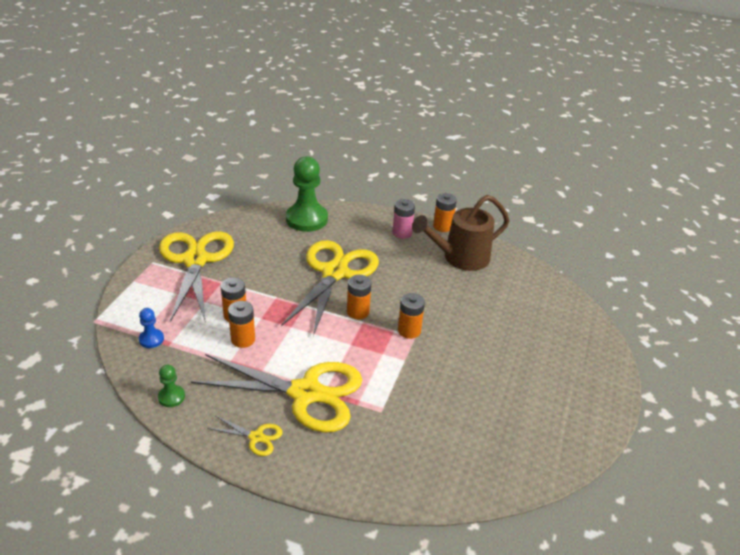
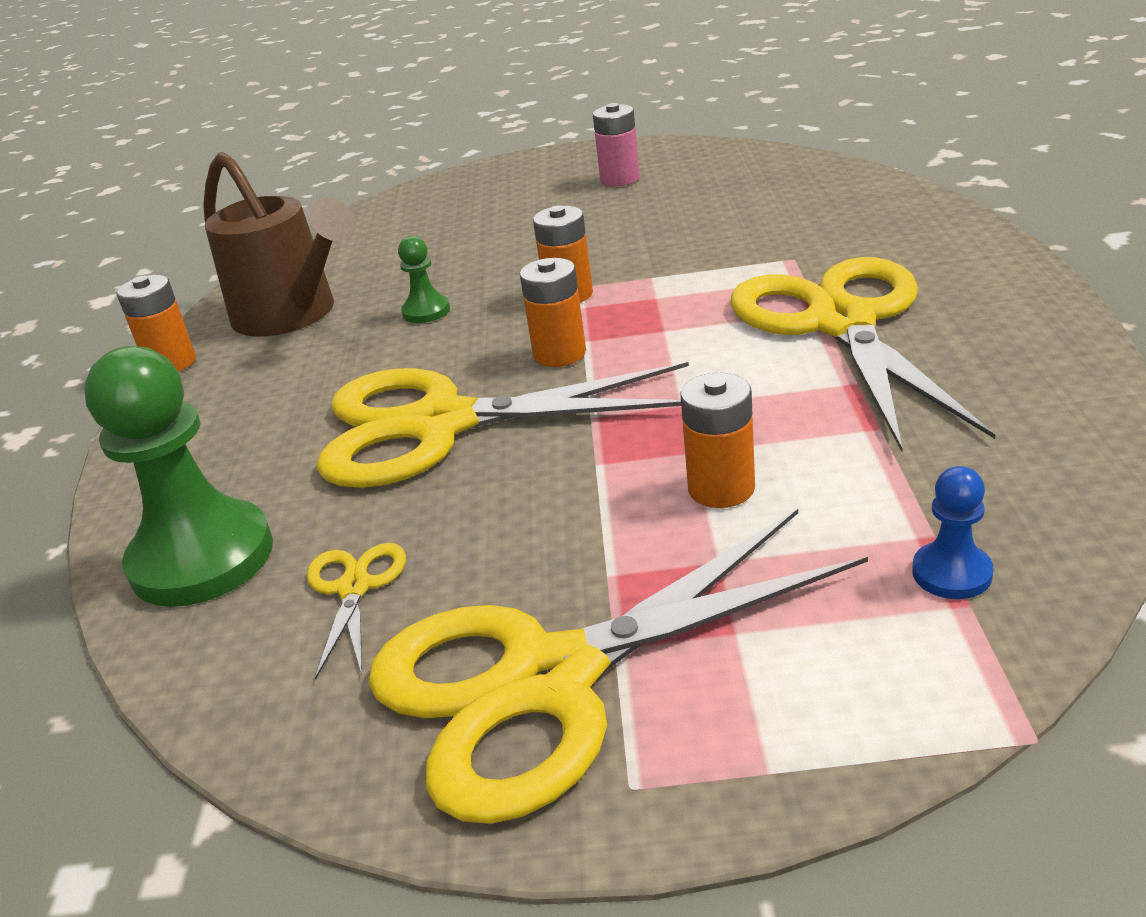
camera: 105 degrees left, 5 degrees down
(171, 397) = (1060, 448): green pawn -> green pawn (426, 311)
(243, 339) = (787, 442): orange battery -> none
(256, 437) = (1000, 324): yellow scissors -> yellow scissors (354, 588)
(402, 233) = (219, 399): pink battery -> pink battery (620, 179)

